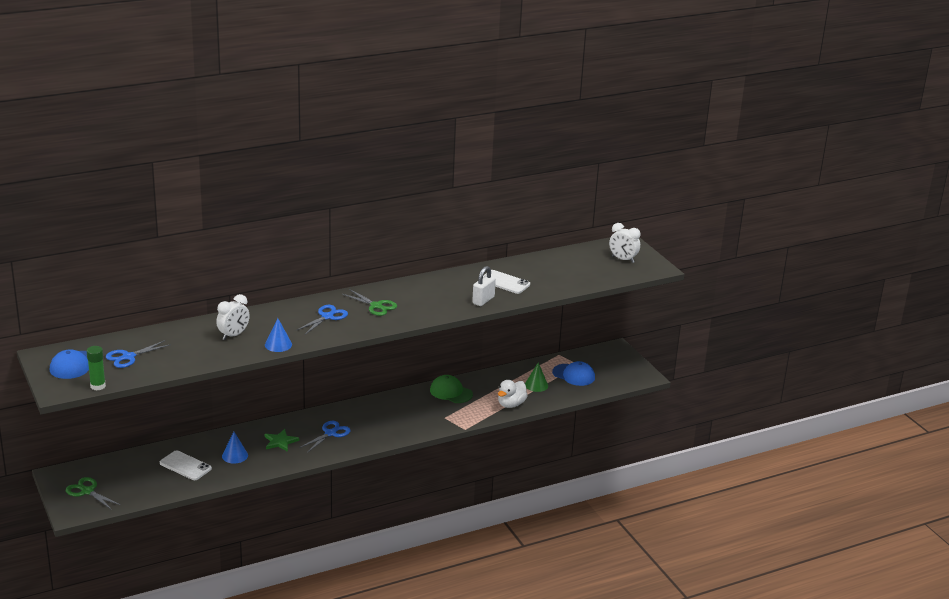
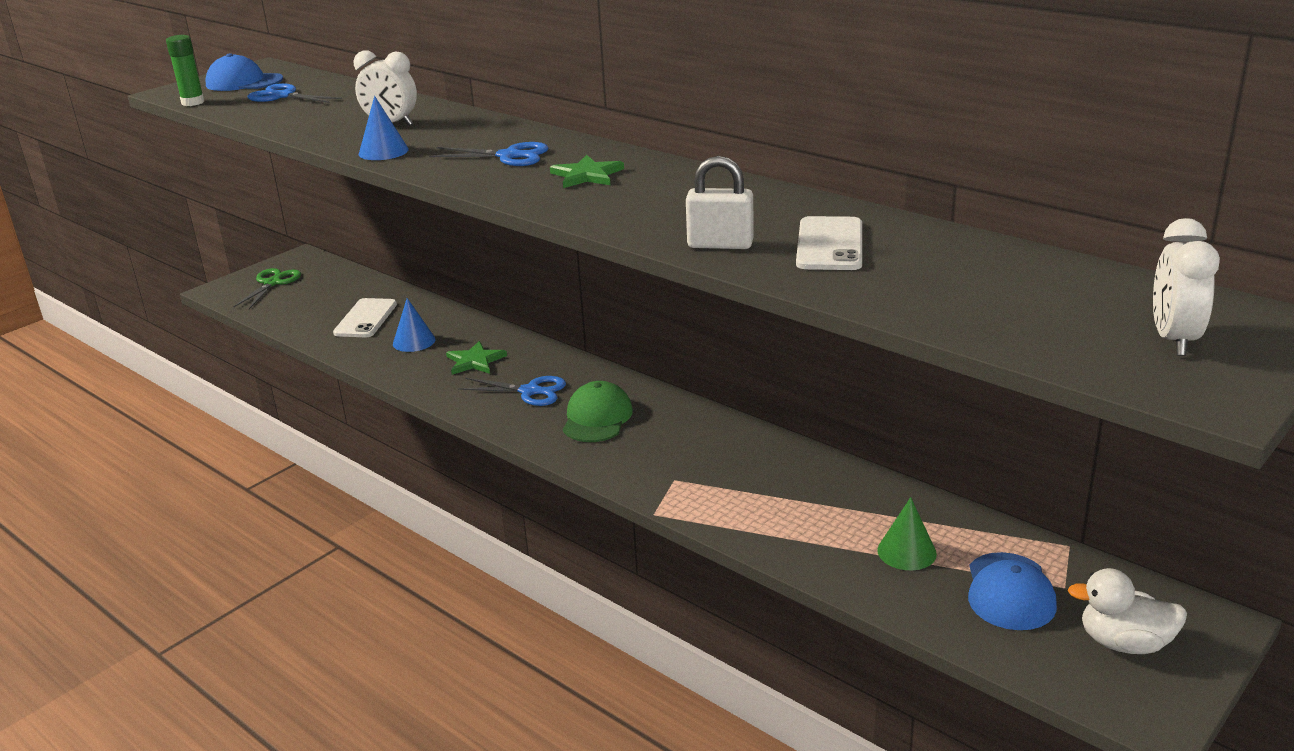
camera: 70 degrees right, 0 degrees up
(376, 306) = (587, 175): green scissors -> green star
(451, 392) = (767, 460): green cap -> green cap (597, 418)
(511, 404) = (797, 541): white duck -> white duck (1124, 643)

